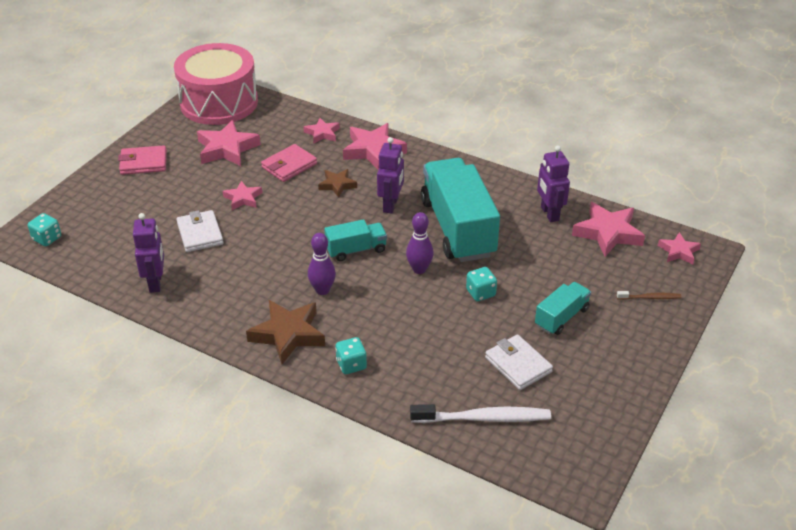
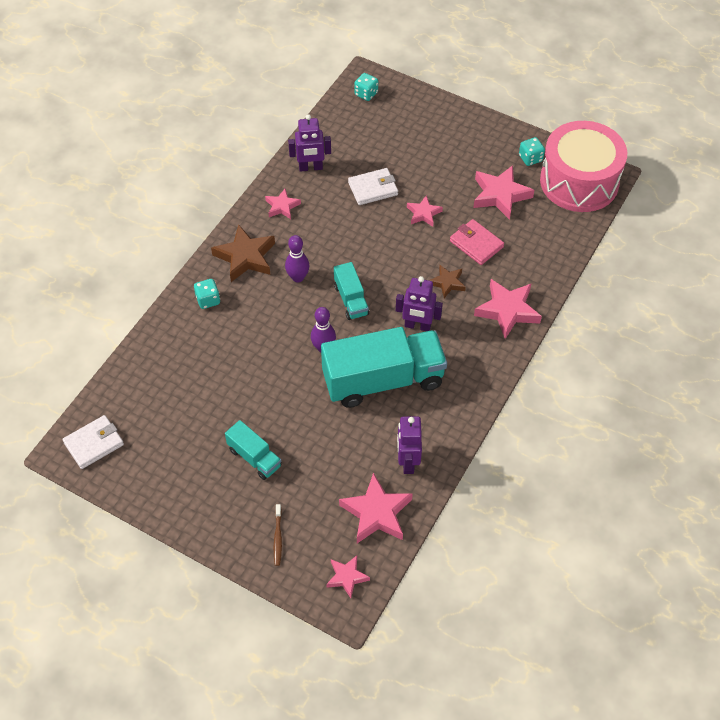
camera: 90 degrees right, 15 degrees up
(143, 163) = (473, 139): pink wallet -> none
(322, 133) = (533, 267): pink star -> pink star (282, 206)
(480, 293) = (290, 395): turquoise dice -> turquoise dice (530, 158)
(483, 418) = (141, 389): white toothbrush -> none
(518, 365) = (198, 418): white wallet -> white wallet (94, 444)
(549, 214) = (407, 462): purple robot -> purple robot turned 75 degrees counterclockwise

